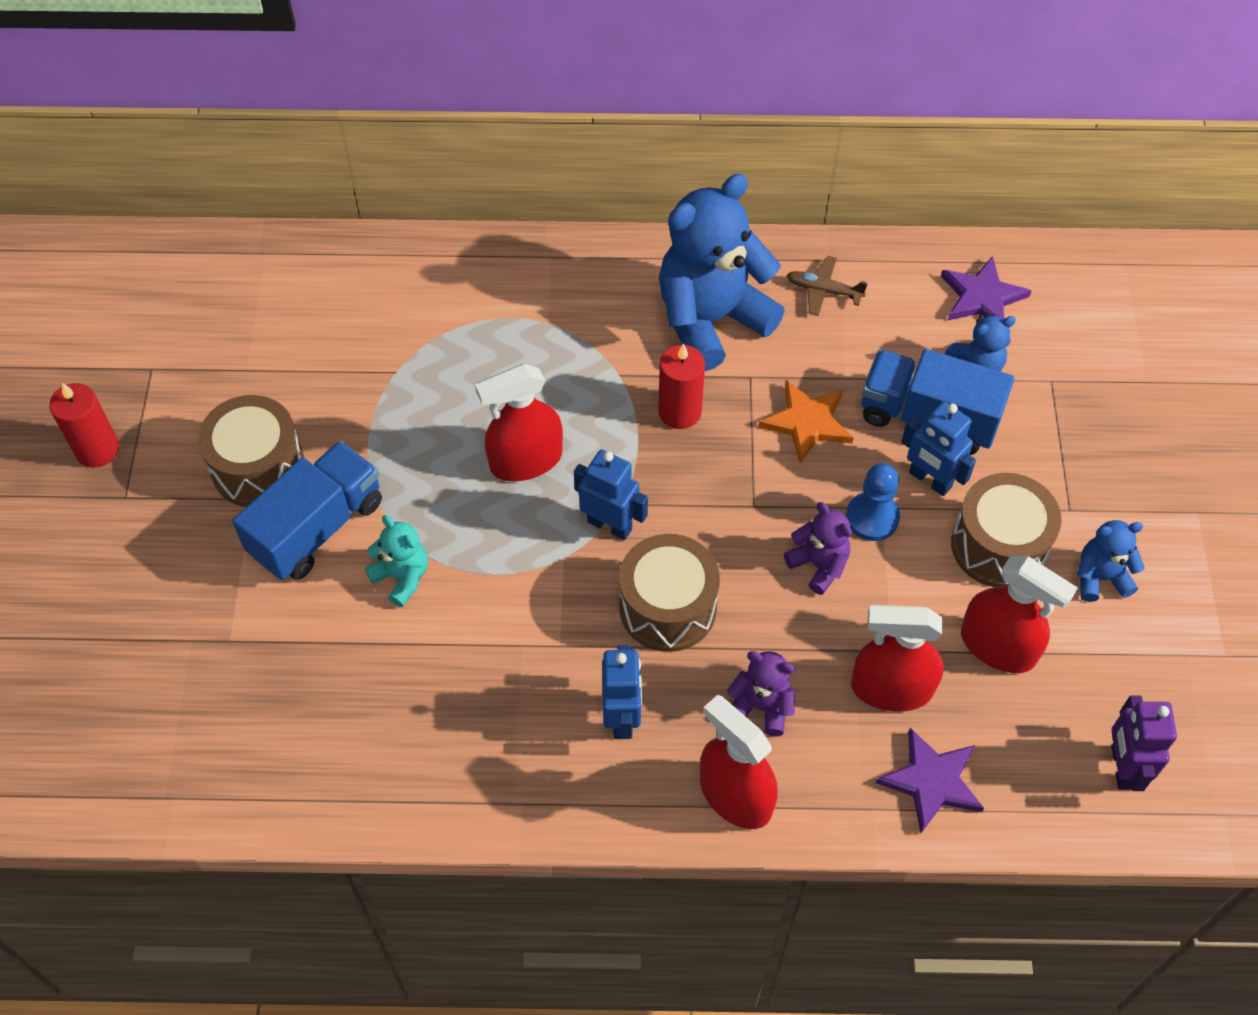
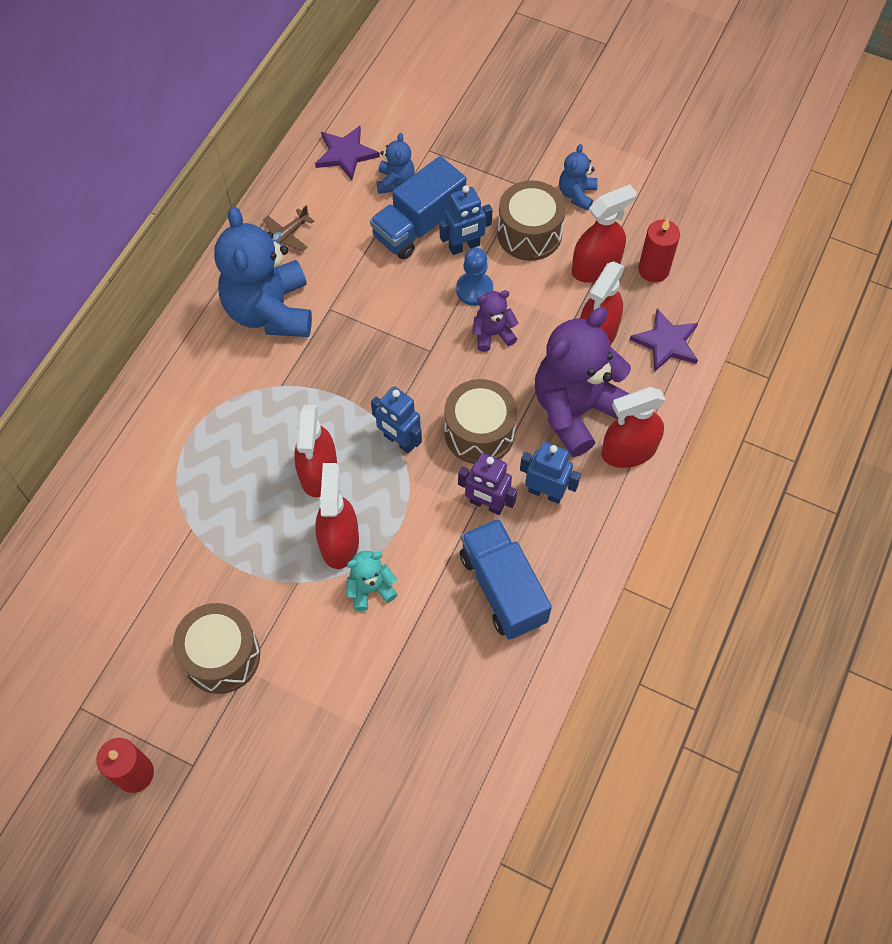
camera: 65 degrees left, 5 degrees up
(317, 527) = (298, 632): blue truck -> blue truck (503, 588)
(447, 520) = (339, 541): none -> red spray bottle
(610, 525) = (399, 441): blue robot -> blue robot turned 105 degrees counterclockwise
(680, 412) = (333, 361): red candle -> red candle (653, 270)
(761, 706) = (575, 410): purple teddy bear -> purple teddy bear, size x2.15
(807, 422) = (384, 292): orange star -> none
(1122, 767) = (700, 245): purple robot -> purple robot (486, 504)

